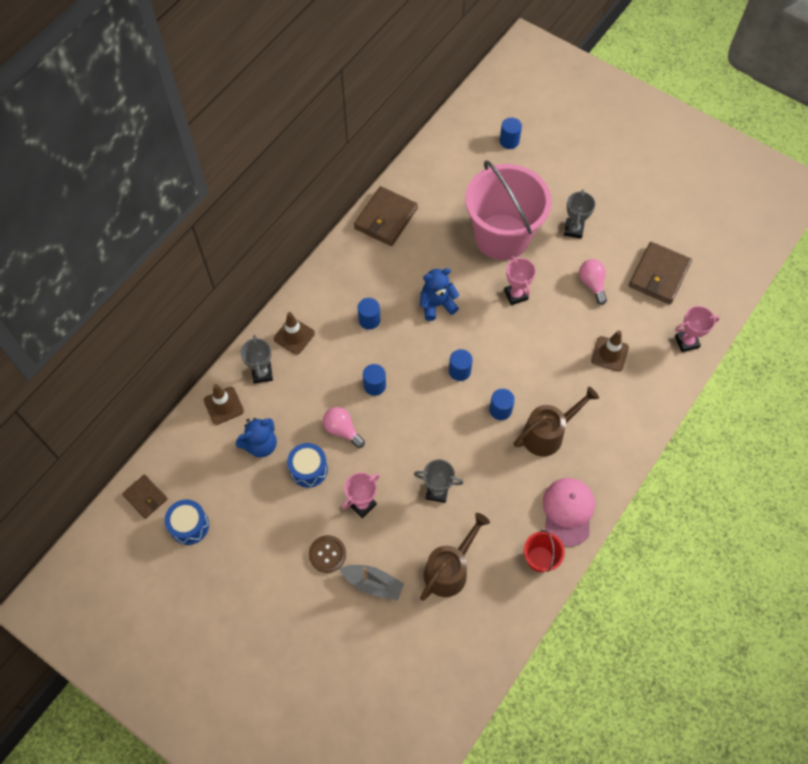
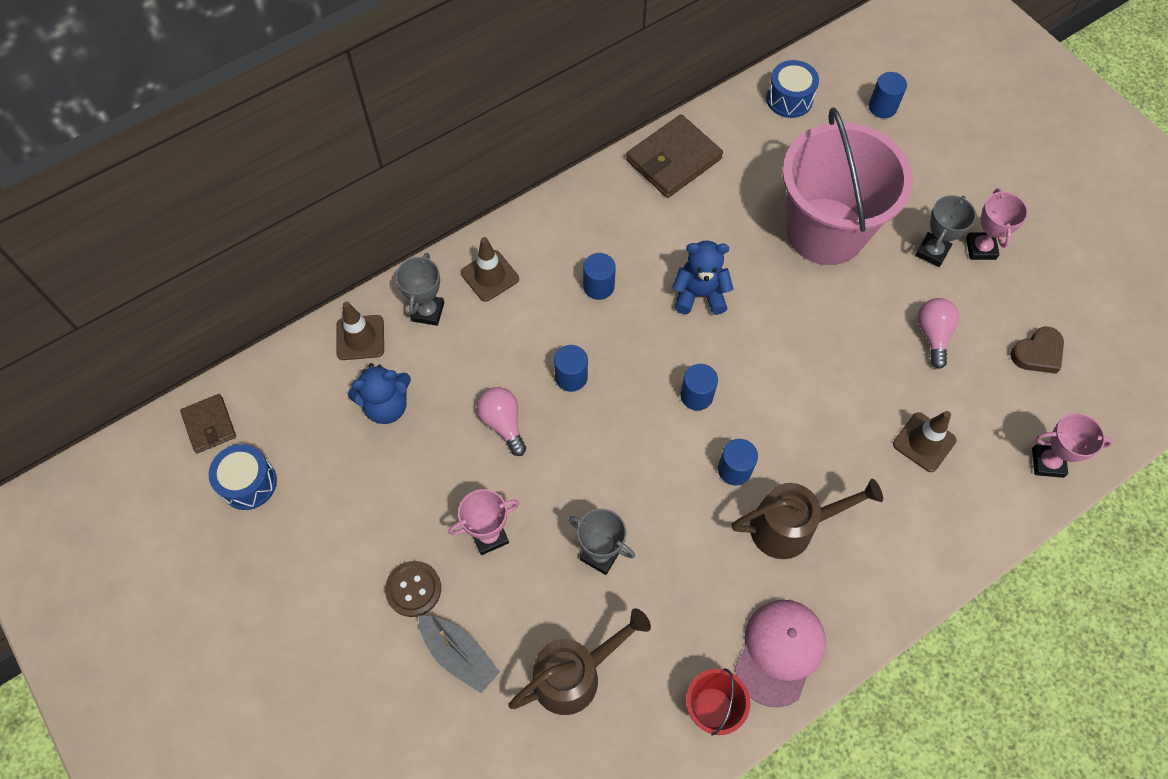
camera: 20 degrees right, 0 degrees up
(308, 469) = (436, 461): blue drum -> blue drum (789, 99)
(516, 295) = (816, 316): pink trophy -> pink trophy (980, 248)
(659, 275) = (1037, 353): brown wallet -> brown heart

